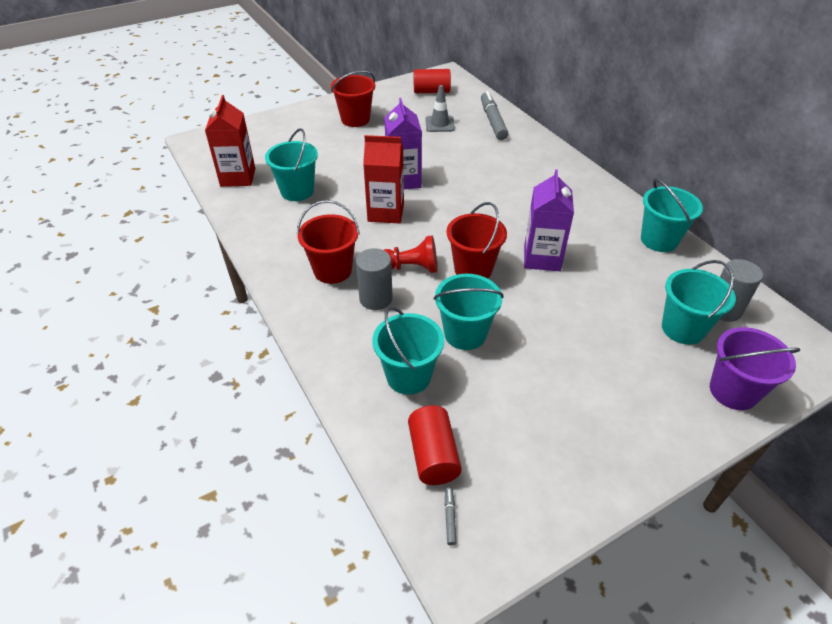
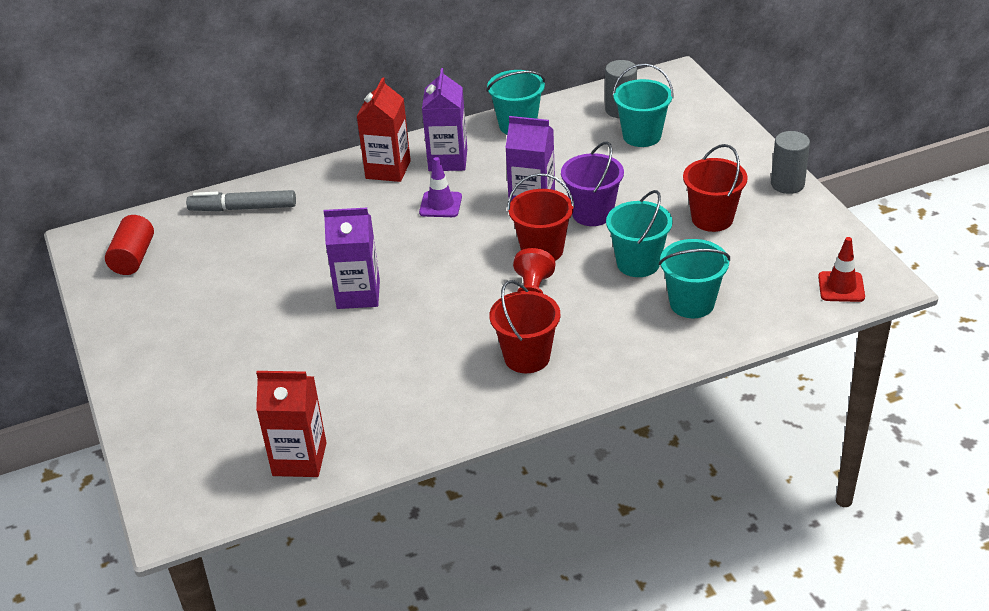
camera: 80 degrees left, 5 degrees down
(297, 191) = (354, 394): turquoise bucket -> none
(355, 119) = (182, 337): red bucket -> red bucket (712, 218)
(376, 298) = (579, 323): grey cylinder -> grey cylinder (787, 184)
(386, 212) = (424, 312): red carton -> red carton (388, 169)
(433, 455) = (782, 292): red cylinder -> none
(439, 124) = (231, 255): grey traffic cone -> none
(450, 517) = (841, 287): grey marker -> red traffic cone
(522, 207) = (440, 205): none -> purple traffic cone
(586, 205) = (448, 160): none -> purple carton
(733, 391) = (713, 126): purple bucket -> purple bucket (592, 213)

